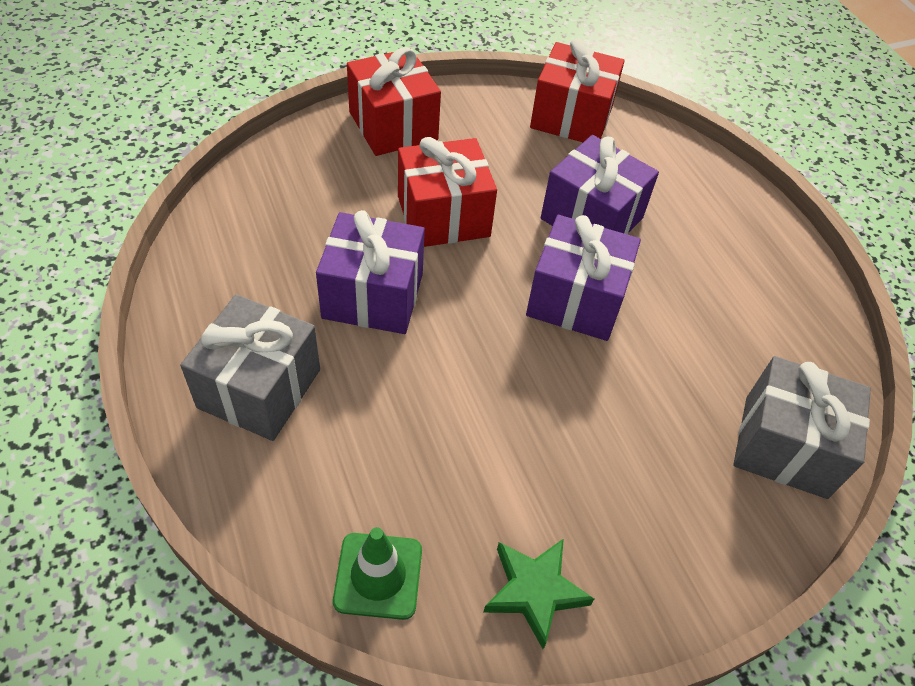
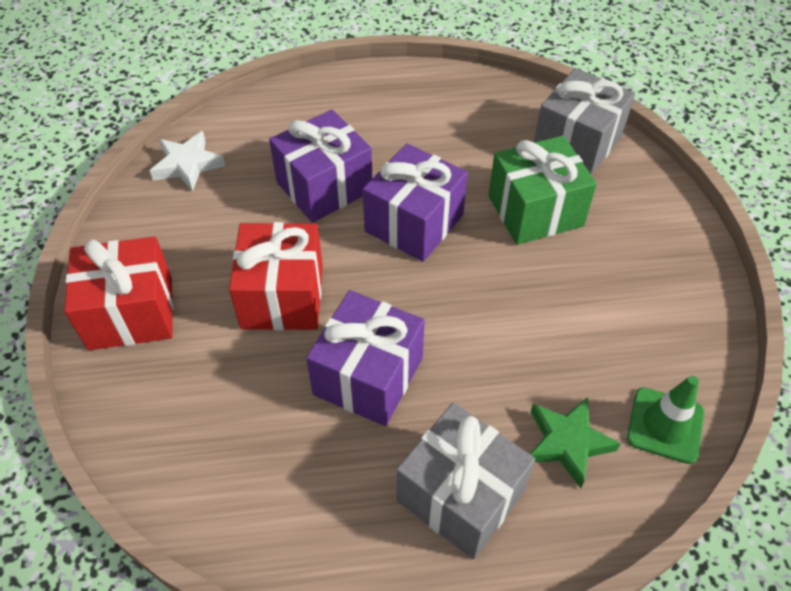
camera: 70 degrees left, 0 degrees up
(535, 591) = (682, 321): green star -> green star (567, 442)
(571, 117) = (187, 165): red gift -> white star
(645, 411) = (535, 211): none -> green gift

